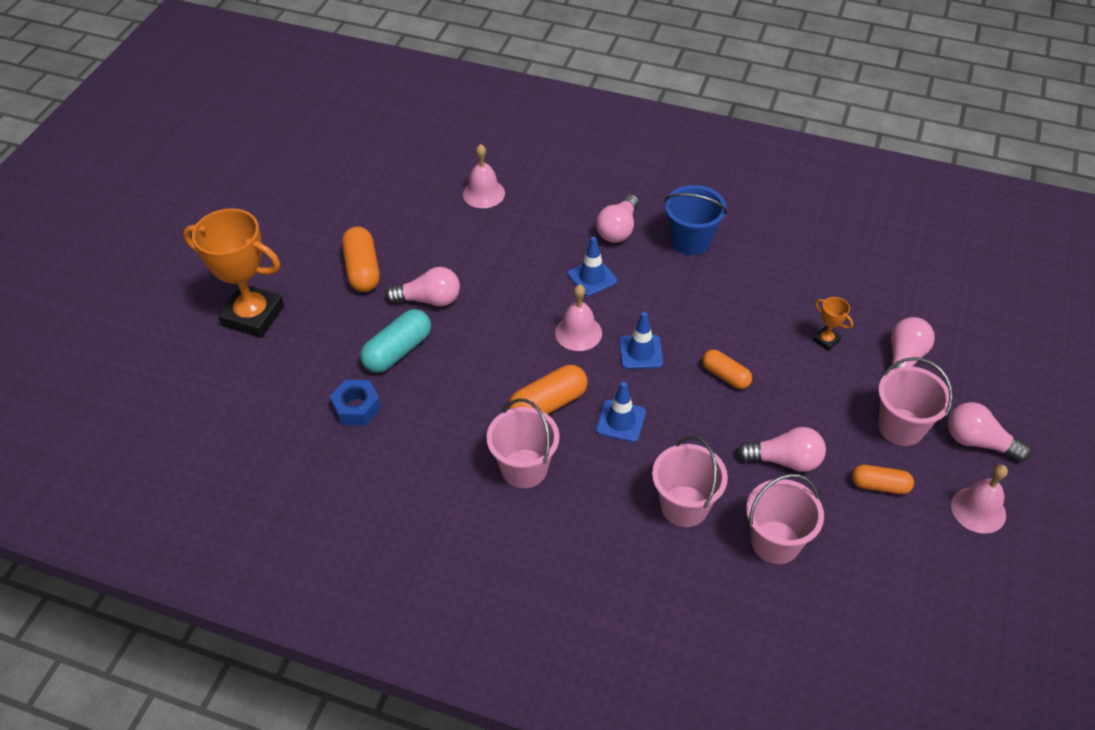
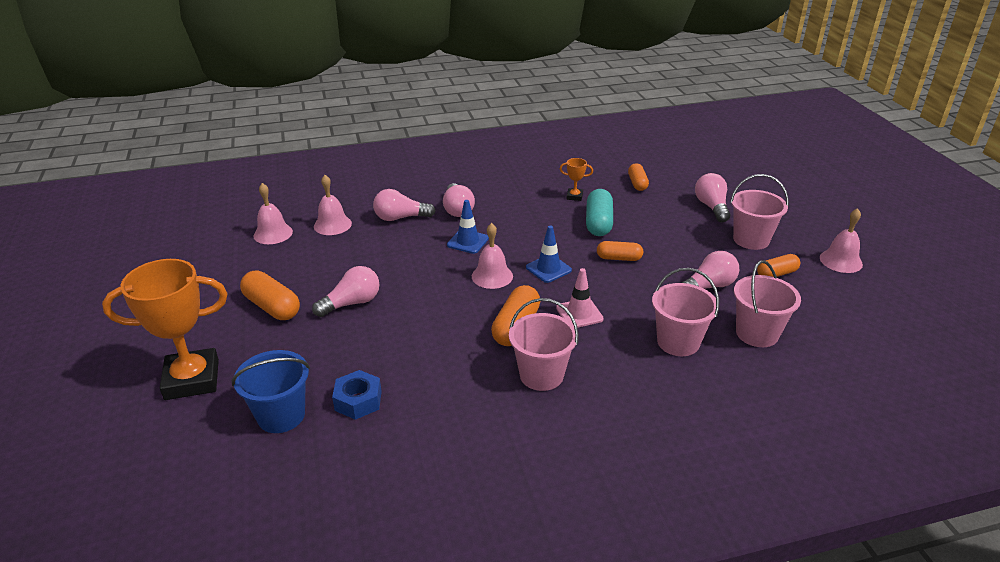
camera: 35 degrees left, 15 degrees down
(398, 351) = (357, 346): turquoise capsule -> turquoise capsule (598, 223)
(424, 180) = (273, 233): none -> pink bell
(620, 421) = (579, 313): blue traffic cone -> pink traffic cone
(691, 241) = (515, 198): blue bucket -> blue bucket (281, 415)
(826, 340) = (657, 215): orange trophy -> orange trophy (574, 196)
(849, 284) = (637, 183): none -> orange capsule
(978, 442) = (799, 229): pink light bulb -> pink light bulb (400, 218)

